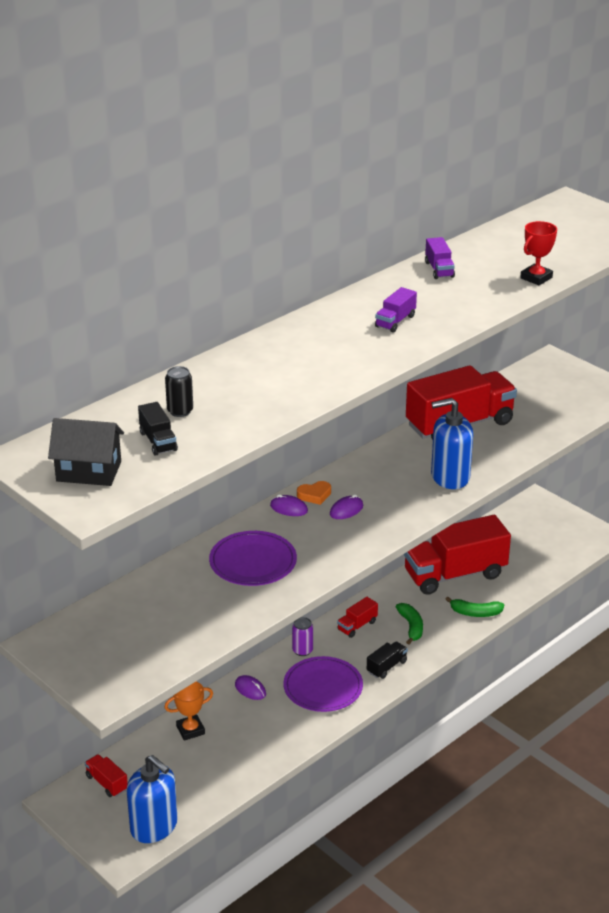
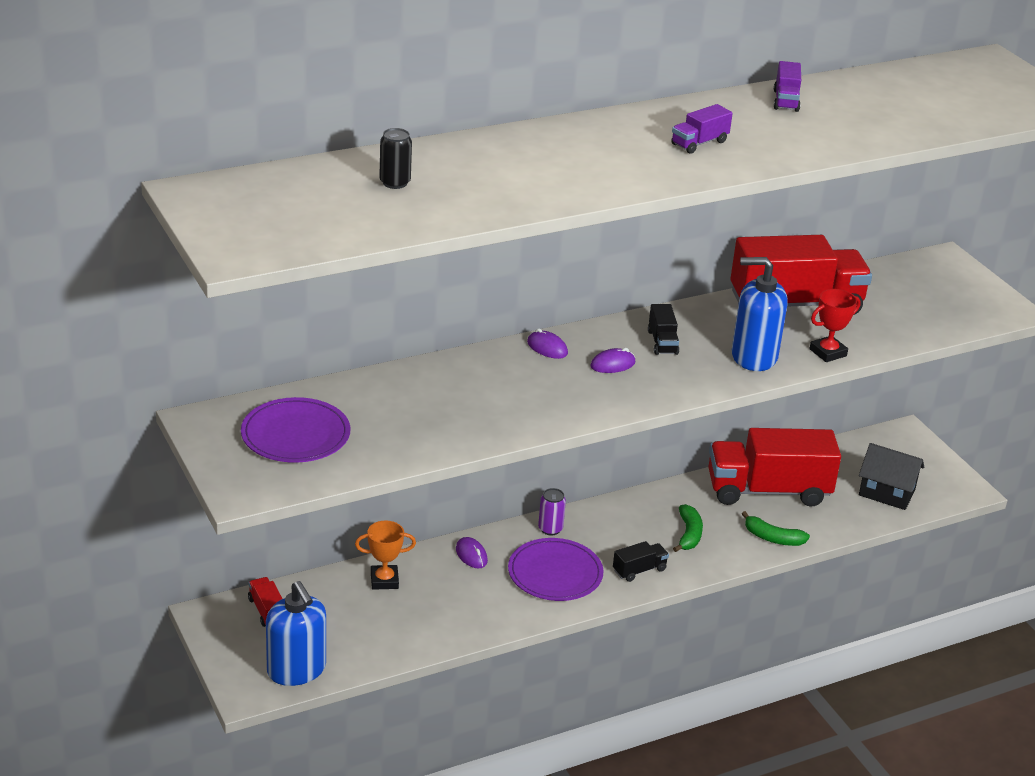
camera: 15 degrees right, 0 degrees up
(89, 471) = (257, 220): black house -> black house (886, 493)
(158, 441) = (351, 207): black truck -> black truck (662, 342)
(253, 562) = (476, 393): purple plate -> purple plate (295, 435)
(314, 495) = (584, 341): orange heart -> none
(357, 626) = (626, 518): red truck -> none
(536, 278) = (899, 131): red trophy -> red trophy (828, 352)

